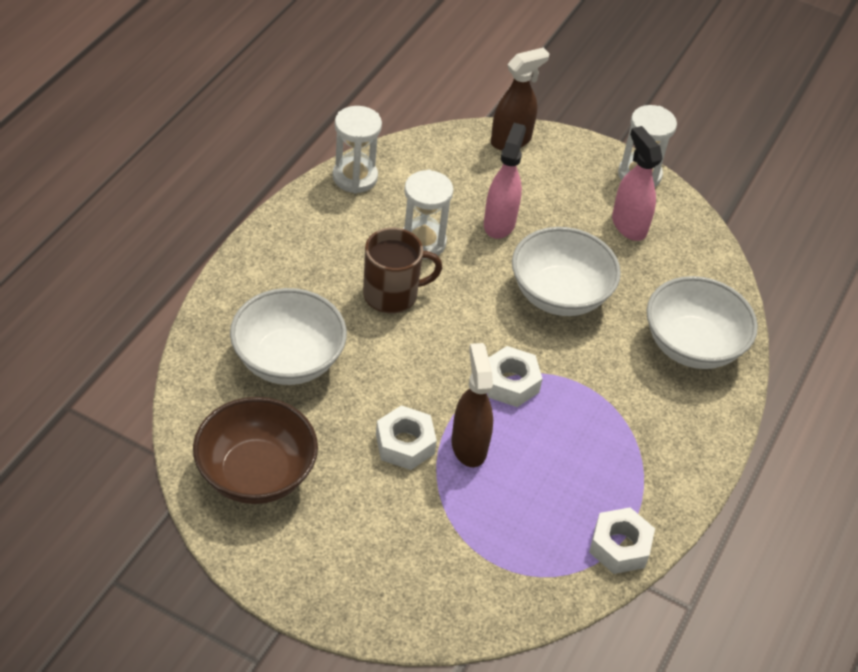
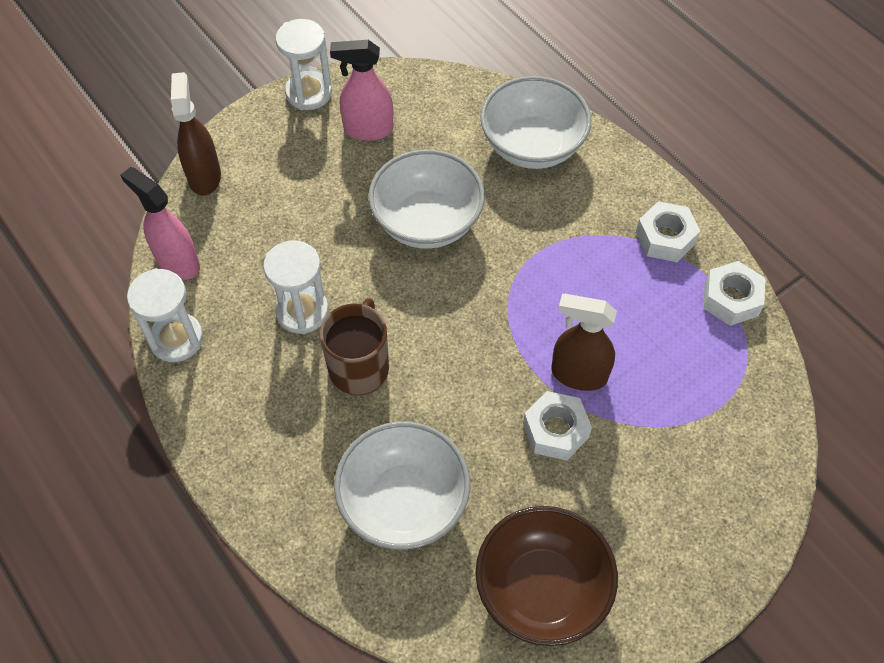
camera: 60 degrees left, 10 degrees up
(499, 223) = (311, 233): pink spray bottle -> pink spray bottle (177, 262)
(510, 383) = (517, 308): white nut -> white nut (665, 238)

